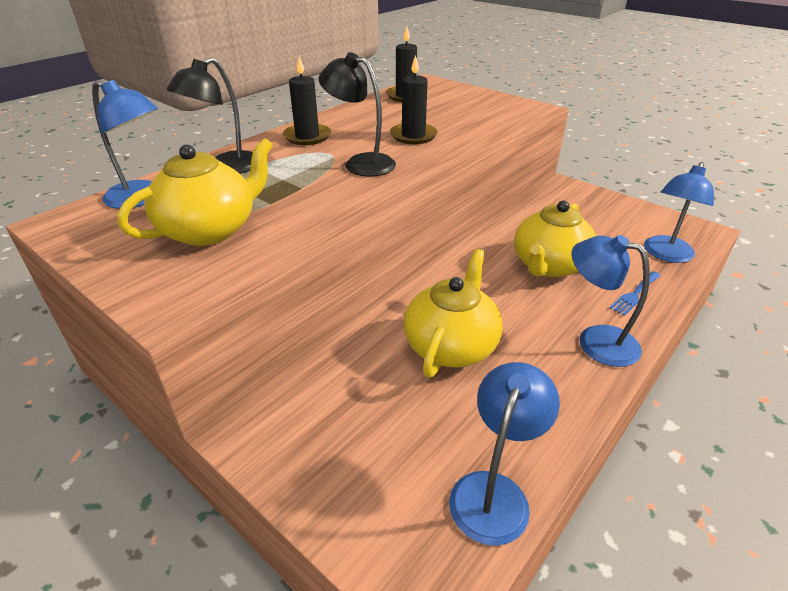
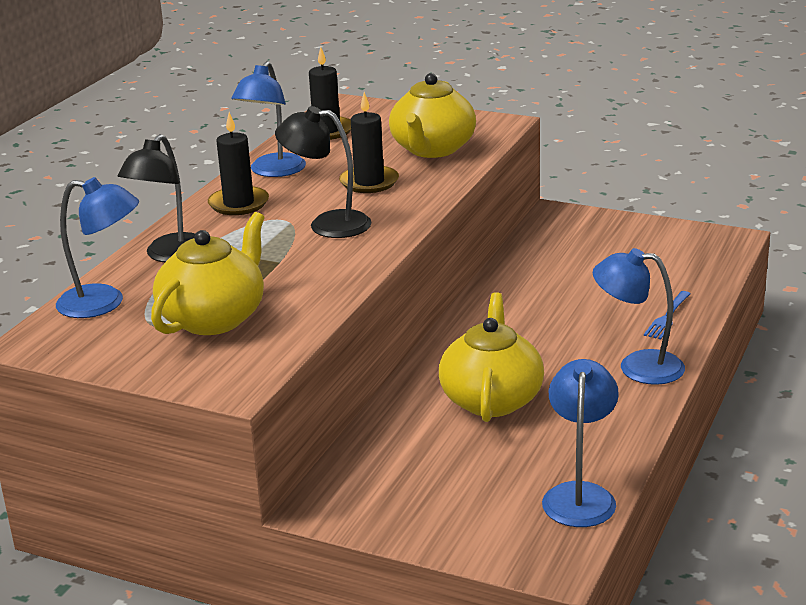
camera: 15 degrees left, 10 degrees down
(549, 265) = (567, 306): yellow teapot -> yellow teapot (432, 149)
(665, 255) = (692, 272): blue lamp -> blue lamp (273, 171)

